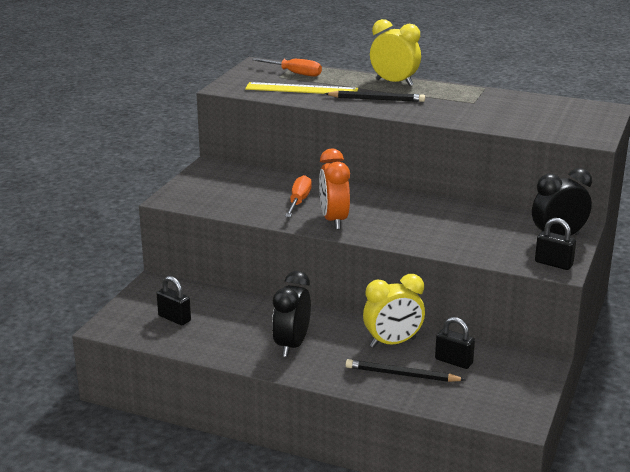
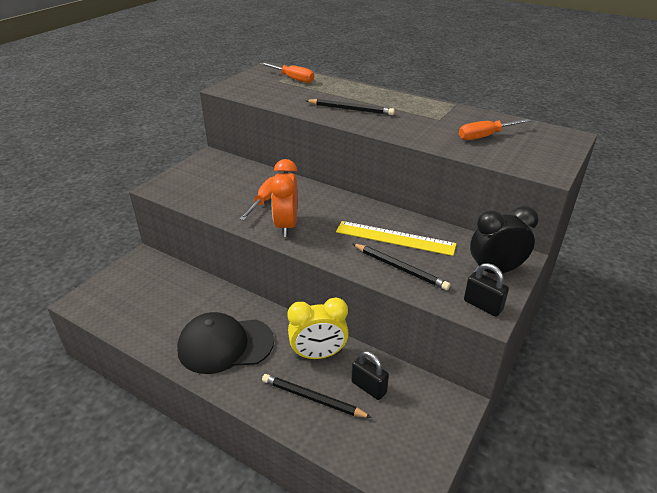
camera: 10 degrees right, 10 degrees up
(174, 318) = (139, 299): black padlock -> none
(292, 345) = (225, 345): black clock -> black cap
(301, 89) = (290, 94): yellow ruler -> yellow ruler (395, 238)
(394, 82) = (374, 93): yellow clock -> none
(465, 244) = (400, 268): none -> black pencil
(525, 114) = (485, 136): none -> orange screwdriver

